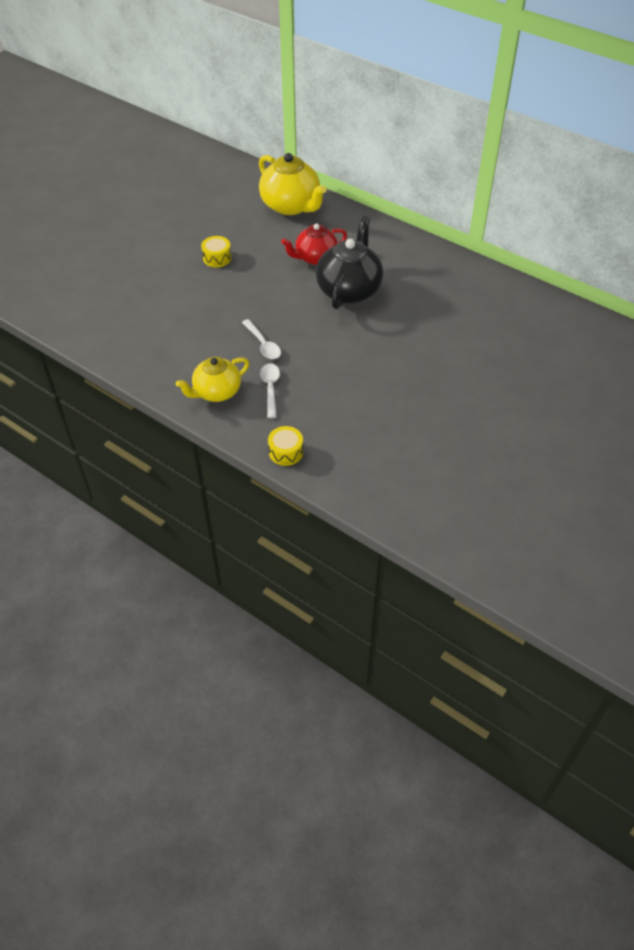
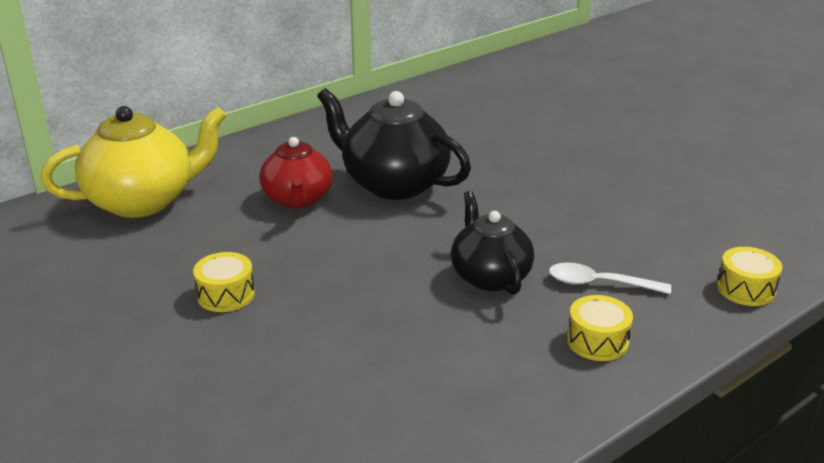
camera: 75 degrees left, 20 degrees down
(216, 392) = (597, 341): yellow teapot -> yellow drum
(263, 344) = (490, 276): white spoon -> black teapot

